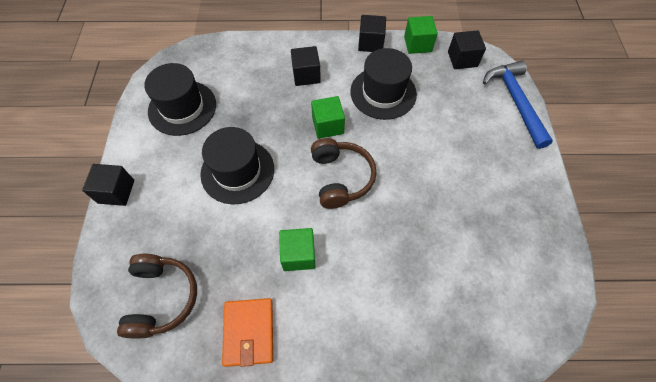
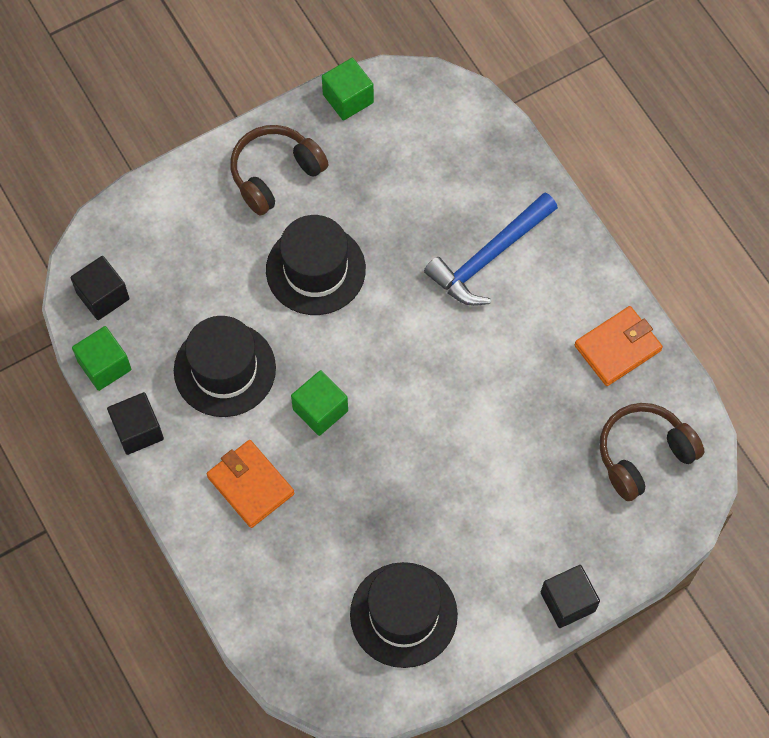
camera: 120 degrees left, 5 degrees up
(237, 171) = (452, 477): black hat -> black hat (315, 269)
(298, 255) = (510, 347): green cube -> green cube (348, 98)
(306, 75) = (250, 485): black cube -> orange wallet
(341, 178) = (388, 354): brown headphones -> brown headphones (275, 174)
(515, 101) = (148, 205): blue hammer -> blue hammer (489, 257)

